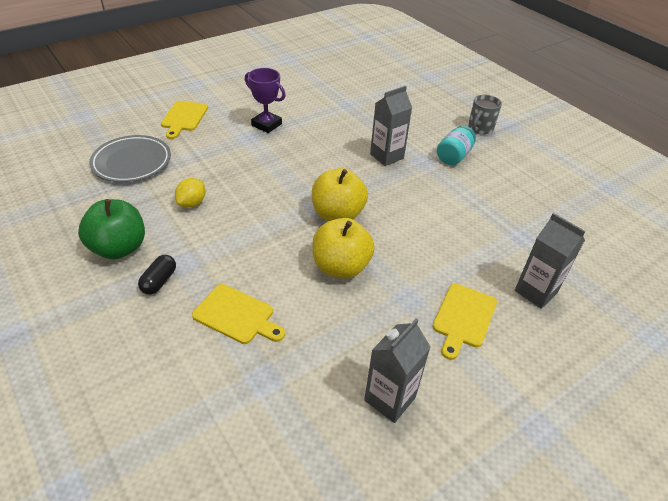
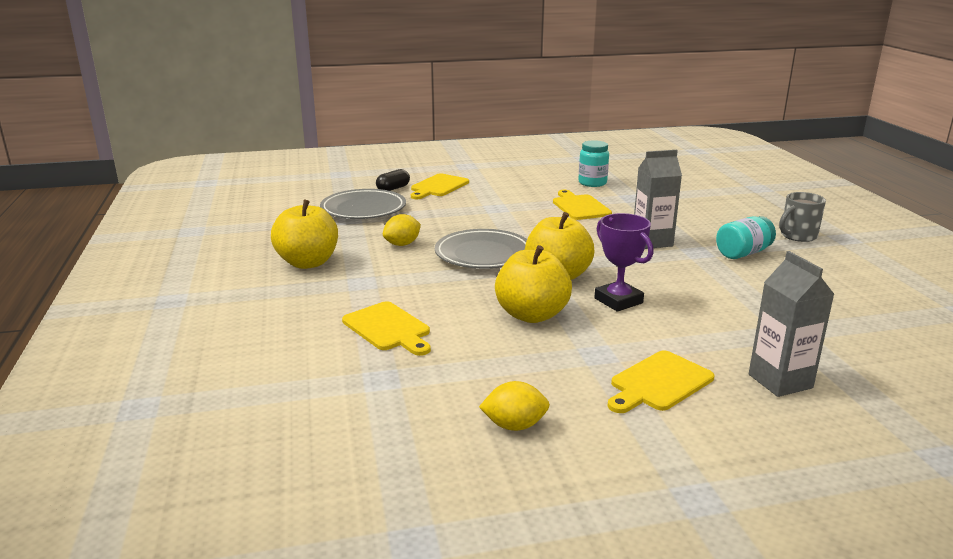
camera: 25 degrees right, 20 degrees down
(119, 248) = (308, 263): green apple -> yellow apple
(159, 281) = (329, 291): black capsule -> black capsule (393, 189)
(266, 125) = (524, 201): purple trophy -> purple trophy (618, 301)
(267, 201) = (483, 254): none -> grey plate
(309, 91) = (592, 183): none -> turquoise jar
(313, 123) = (580, 207): none -> yellow cutting board
(390, 399) = (514, 425): grey carton -> yellow lemon

